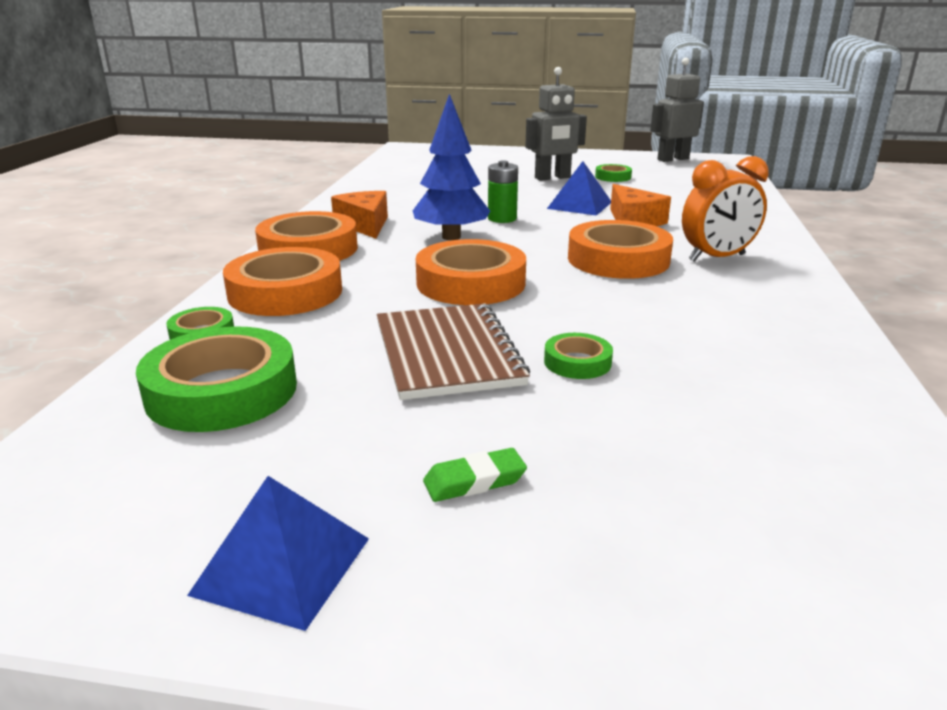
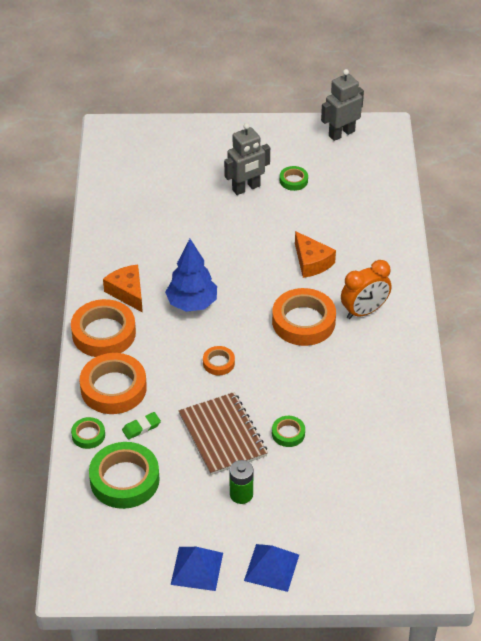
camera: 10 degrees left, 20 degrees up
(471, 283) = (218, 363): orange tape -> orange tape, size x0.49
(474, 481) = (255, 519): green eraser -> green eraser (141, 427)
(502, 218) = (220, 270): green battery -> green battery (241, 494)
(579, 205) = (272, 239): blue pyramid -> blue pyramid (271, 567)

